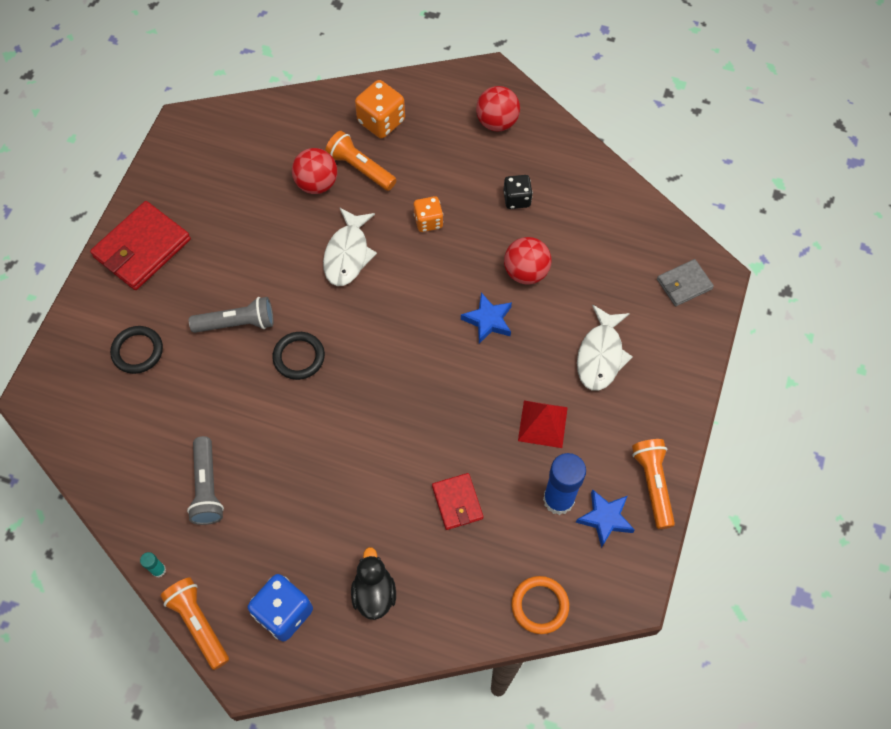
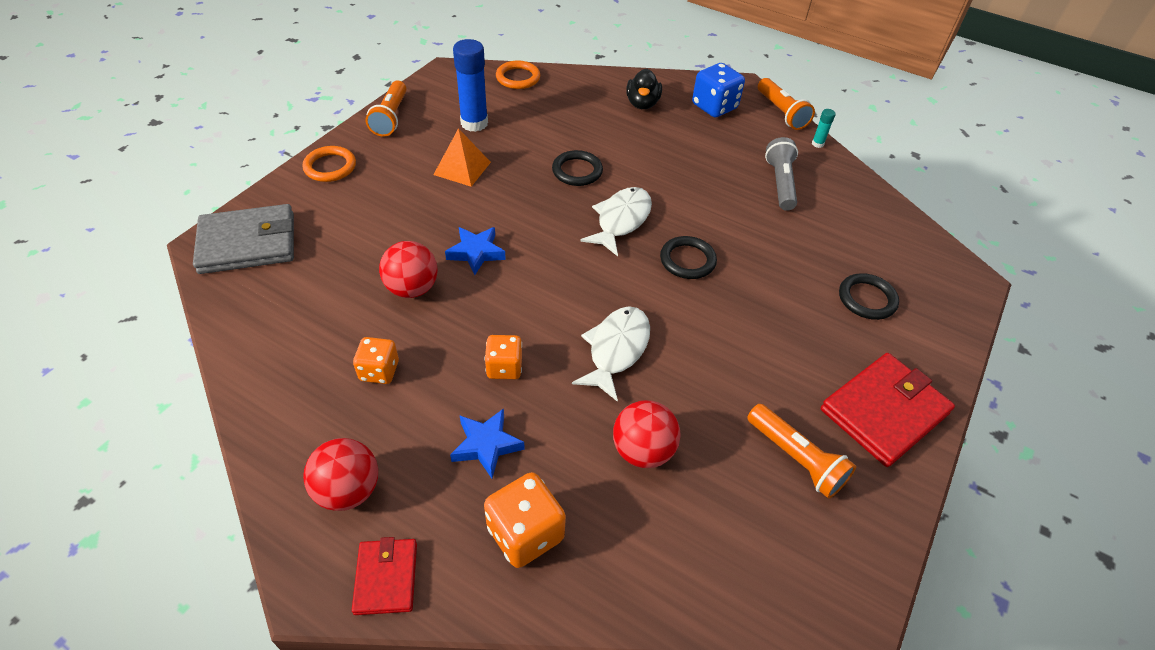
camera: 170 degrees left, 15 degrees down
(237, 323) = (755, 304): grey flashlight -> none
(360, 168) = (576, 460): orange flashlight -> orange flashlight (796, 458)
(425, 450) = (577, 171): none -> black ring
(457, 502) = (560, 136): red wallet -> red wallet (386, 578)
(516, 199) = (379, 371): black dice -> orange dice
(543, 424) = (462, 168): red pyramid -> orange pyramid
(600, 355) = (377, 204): white fish -> white fish (621, 220)
(605, 519) = (442, 107): blue star -> blue star (486, 445)
(671, 392) = (330, 167): none -> orange ring
(684, 284) = (248, 243): grey wallet -> grey wallet, size x1.78

